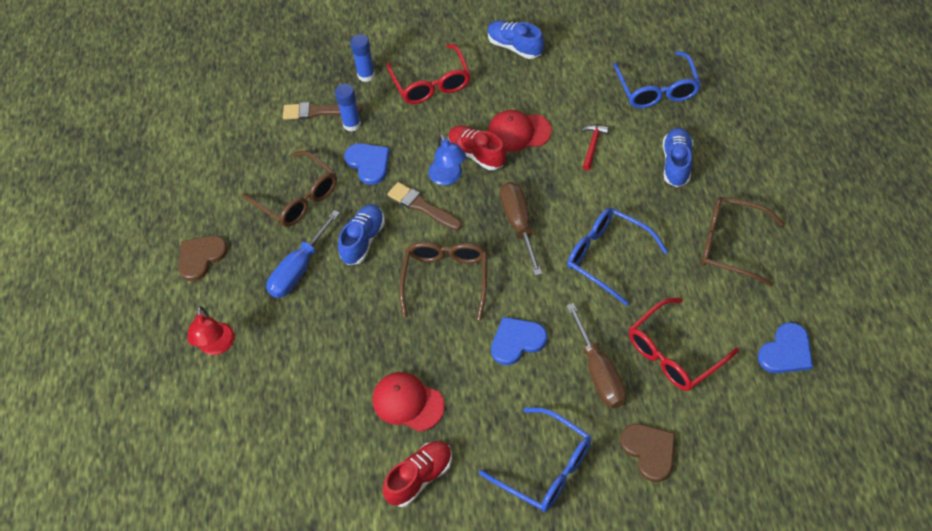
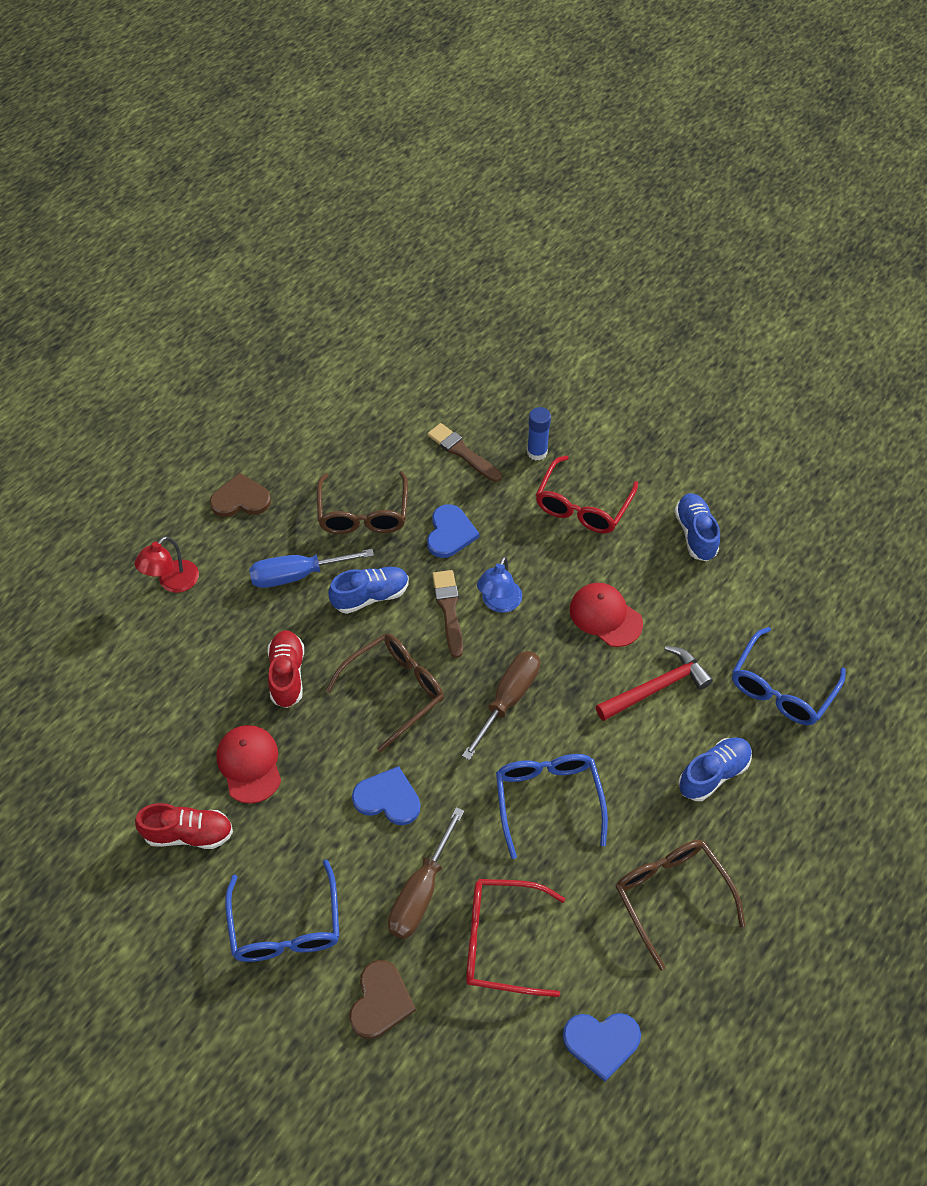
camera: 40 degrees right, 0 degrees up
(352, 124) = (476, 486): blue glue stick -> none
(477, 154) = (546, 604): red shoe -> red shoe (287, 674)
(592, 145) = (656, 687): red hammer -> red hammer, size x1.72

